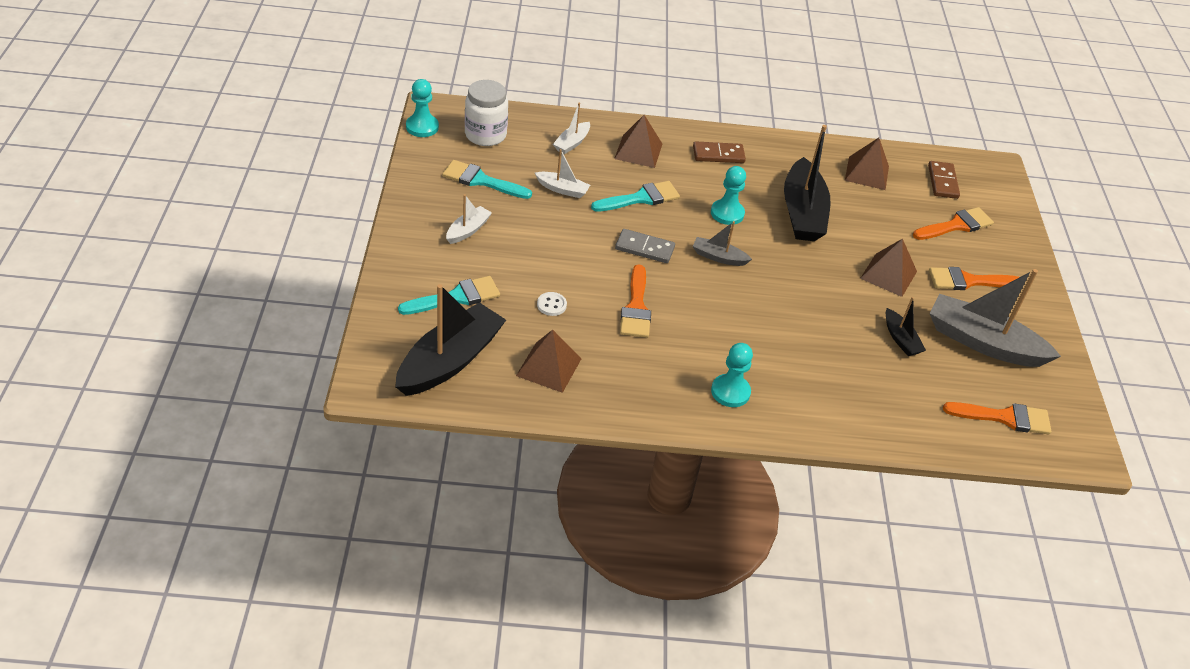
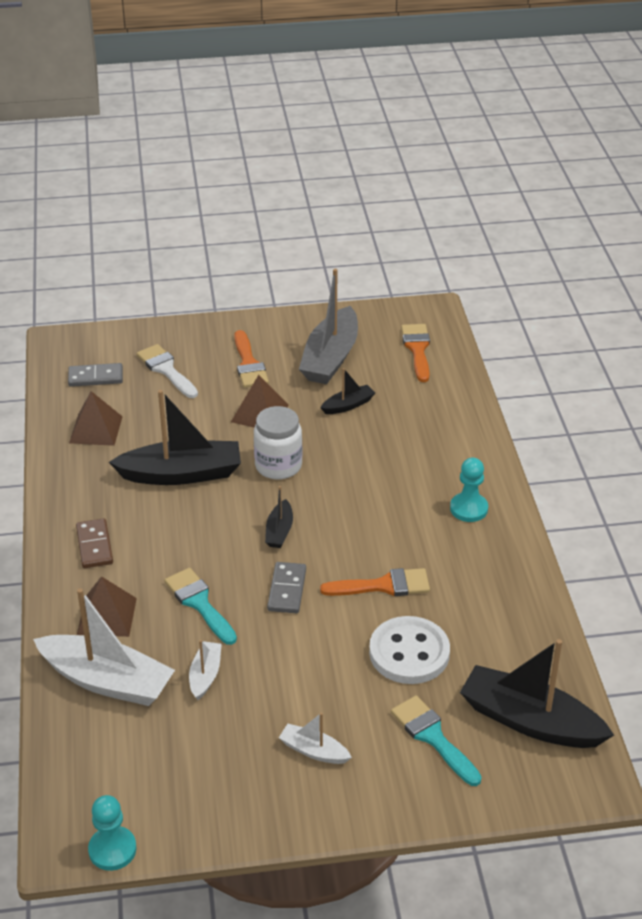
camera: 95 degrees left, 5 degrees down
(481, 180) = (213, 758): turquoise brush -> none
(485, 135) = (113, 773): white jar -> white jar (278, 466)
(549, 367) = (500, 640): brown pyramid -> none
(551, 305) = (409, 653): white button -> white button, size x2.41
(572, 143) = (107, 681): white boat -> white boat, size x2.06
(718, 257) = (279, 531): grey boat -> black boat
(727, 213) = (203, 530): turquoise pawn -> none
(942, 182) = (95, 377): brown domino -> grey domino
(956, 225) = (166, 370): orange brush -> white brush

